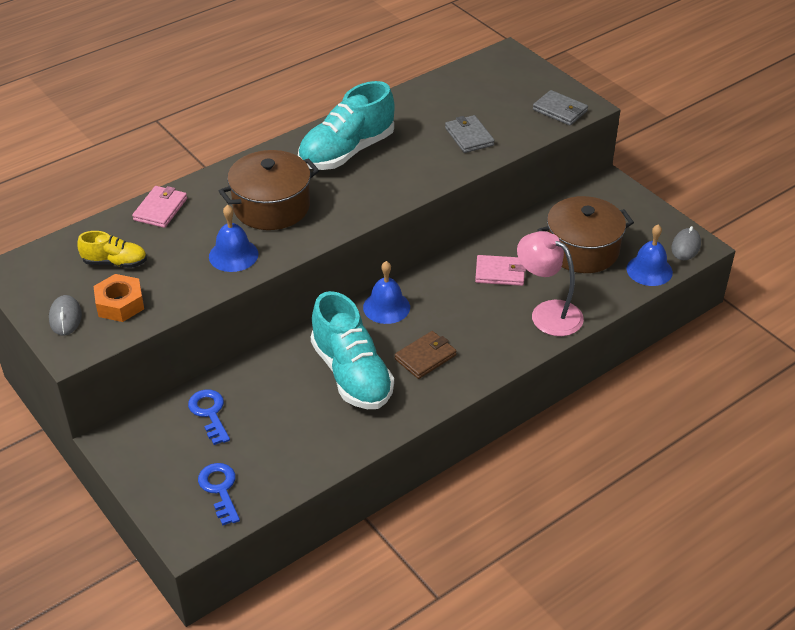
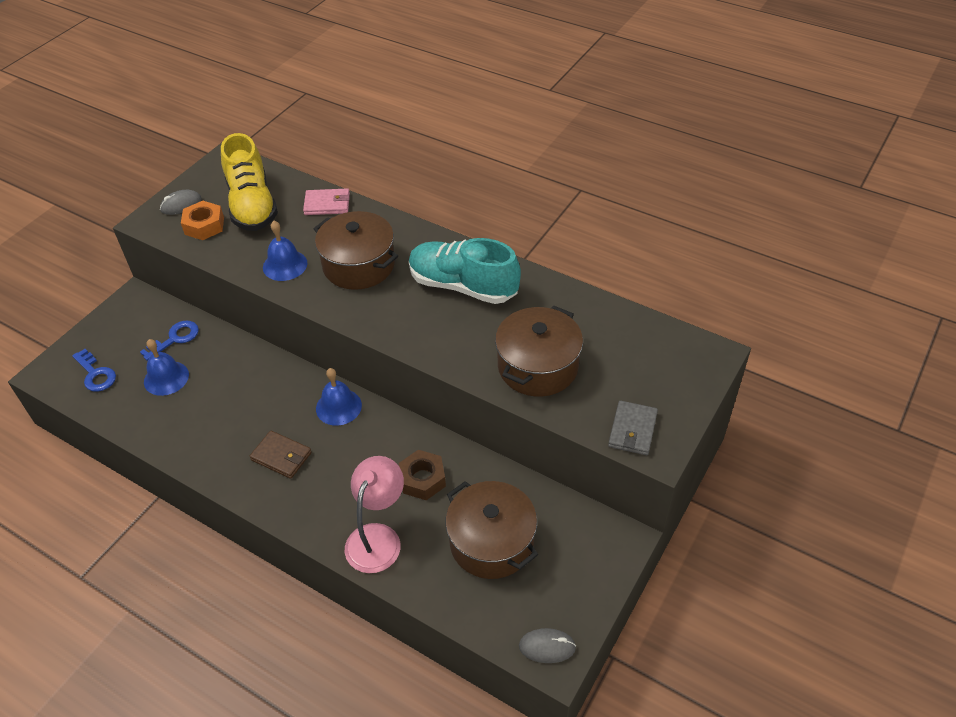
camera: 70 degrees right, 5 degrees up
(115, 262) = (252, 205): yellow shoe -> yellow shoe, size x1.92
(220, 489) = (95, 374): blue key -> blue key turned 90 degrees clockwise
(351, 374) = (244, 411): turquoise shoe -> none
(469, 136) = (538, 366): grey wallet -> brown pot
(500, 273) = (422, 479): pink wallet -> brown nut
(649, 270) = (486, 617): blue bell -> blue bell (166, 378)

